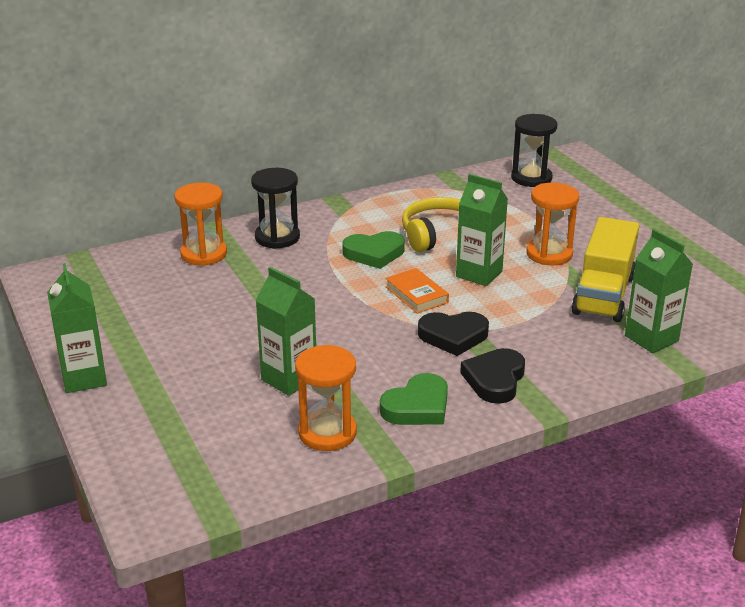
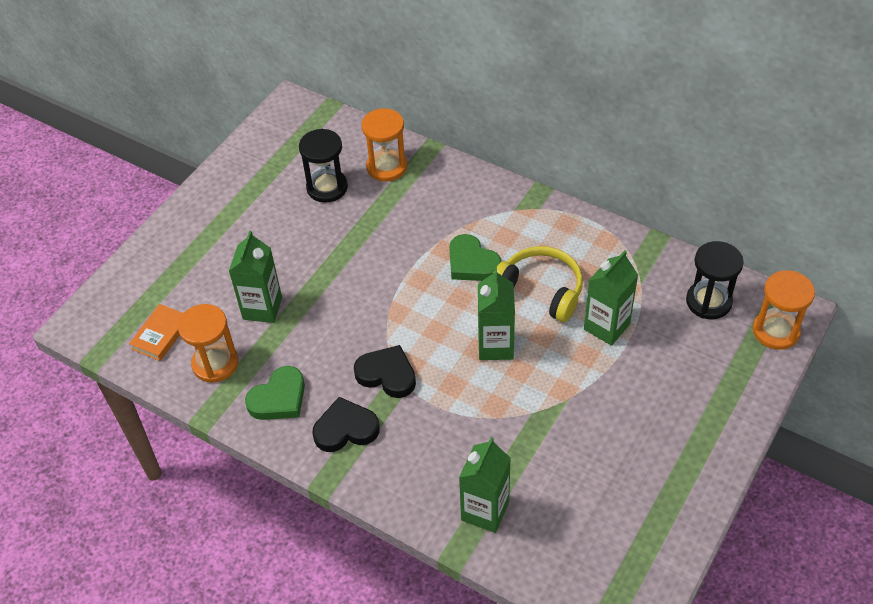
camera: 60 degrees right, 20 degrees up
(84, 378) = (191, 205): green carton -> green carton (606, 327)
(277, 237) = (446, 192): black hourglass -> black hourglass (327, 187)
(416, 294) = (430, 321): orange book -> orange book (161, 335)
(417, 406) = (279, 398): green heart -> green heart turned 60 degrees counterclockwise
(453, 336) = (387, 374): black heart -> black heart turned 150 degrees clockwise
(549, 254) = (571, 379): orange hourglass -> orange hourglass (776, 331)
(603, 295) = (531, 447): yellow truck -> none

